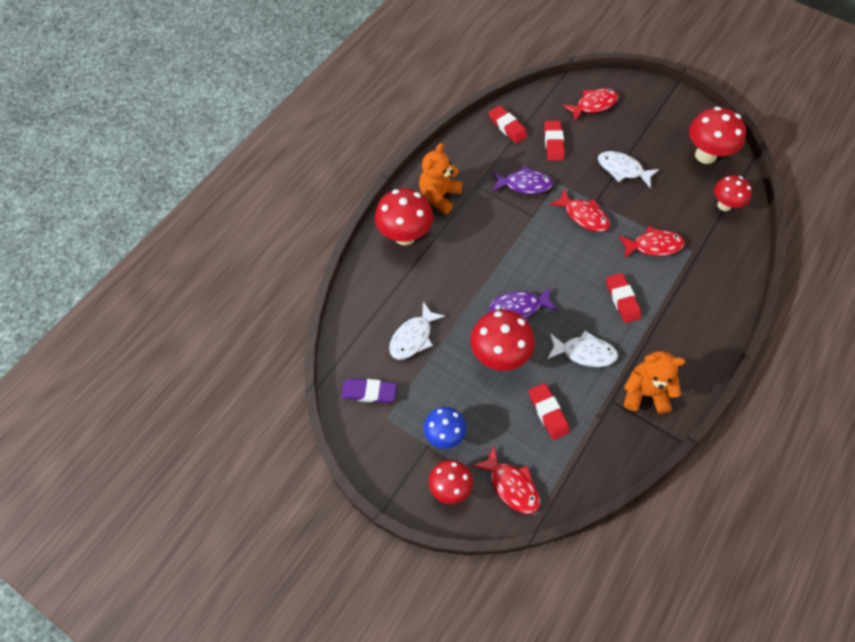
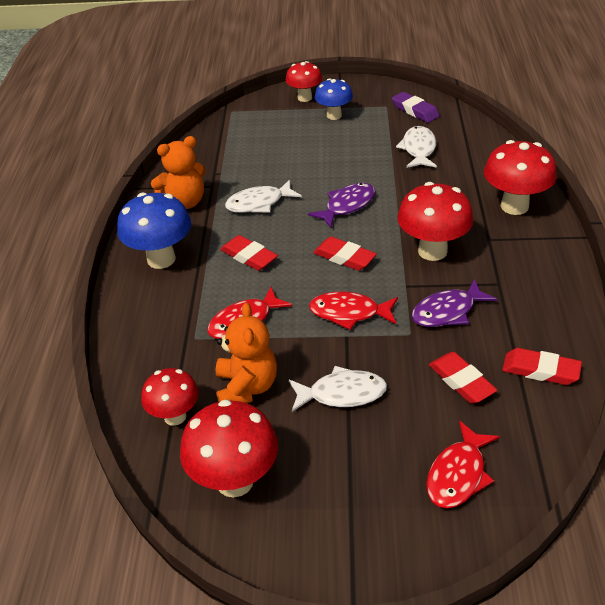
camera: 150 degrees right, 20 degrees down
(369, 392) = (415, 111): purple eraser -> purple eraser turned 75 degrees clockwise
(439, 196) = (525, 254): orange teddy bear -> orange teddy bear (246, 387)
(499, 356) = (334, 169): red mushroom -> red mushroom (432, 251)
(511, 485) = (261, 115): red fish -> none
(548, 412) = (263, 157): red eraser -> red eraser (344, 257)
(689, 336) = (161, 259): none -> blue mushroom

